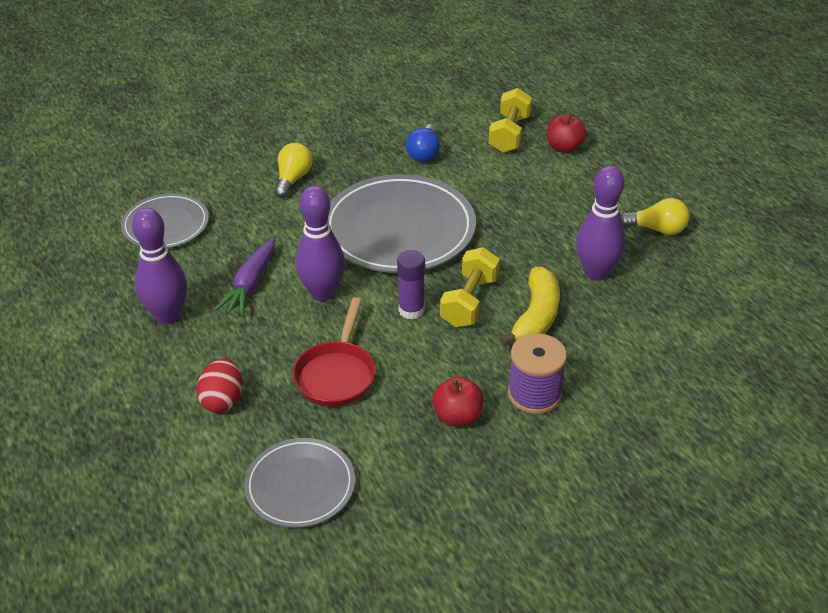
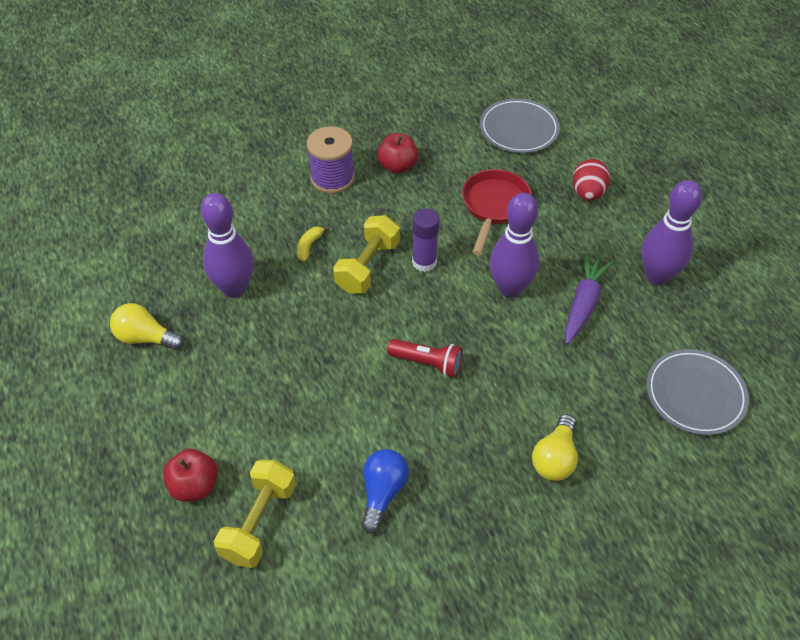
camera: 175 degrees left, 10 degrees up
(399, 229) = (427, 363): grey plate -> red flashlight
(536, 316) = (309, 246): yellow banana -> yellow banana, size x0.47

